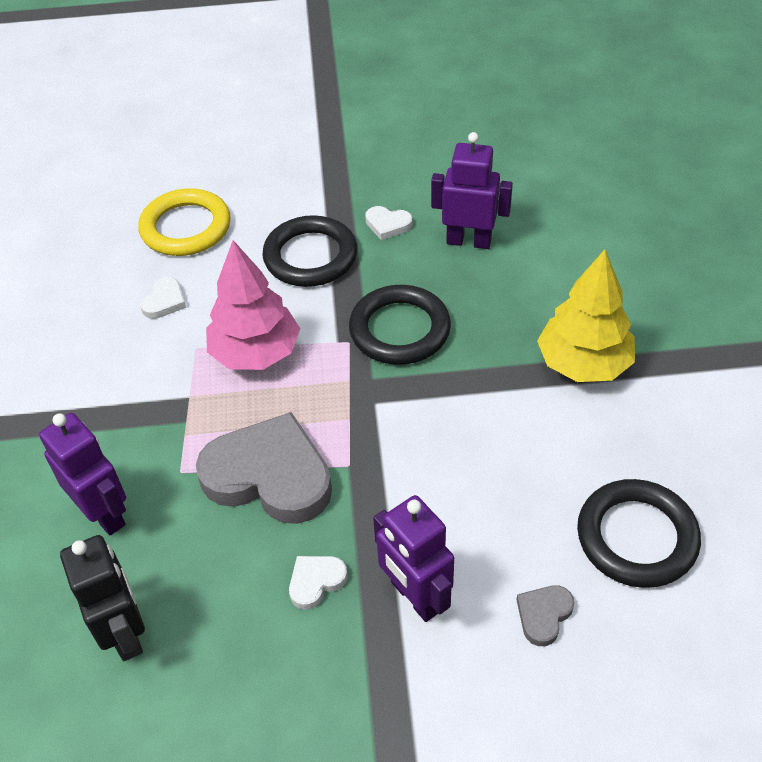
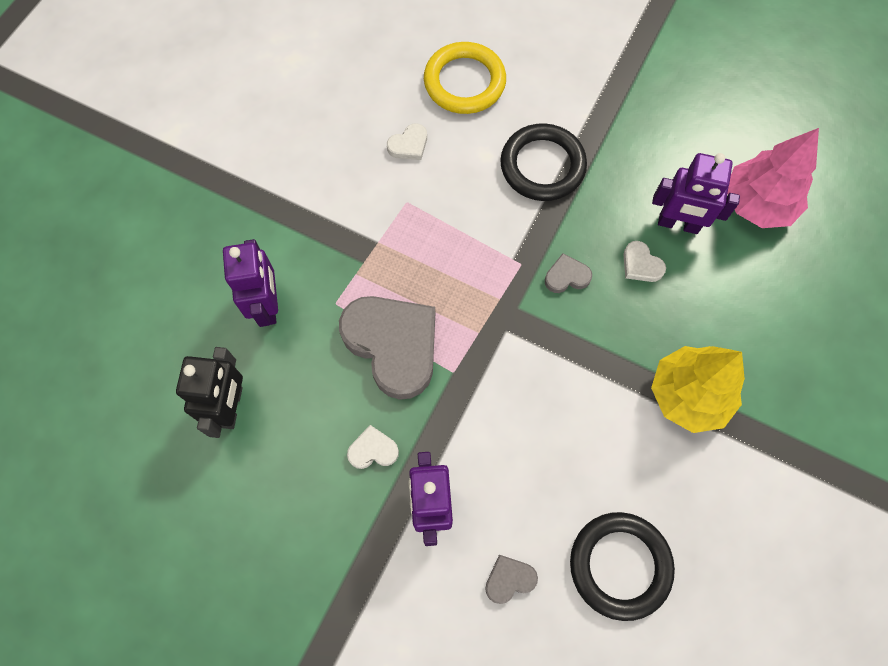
camera: 30 degrees right, 20 degrees up
(256, 353) = (447, 232): pink tree -> pink tree (757, 204)
(387, 225) = (623, 169): white heart -> white heart (641, 265)
(399, 330) = (566, 276): black ring -> grey heart
(469, 241) = (678, 224): purple robot -> purple robot turned 150 degrees clockwise

